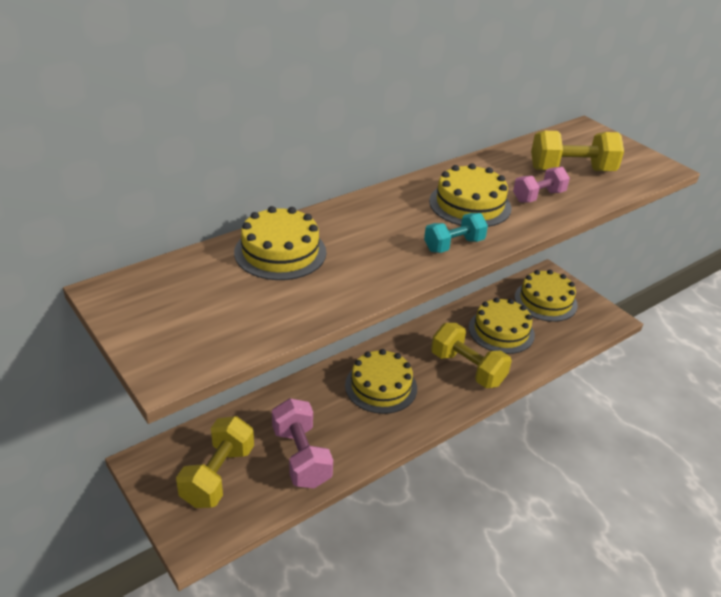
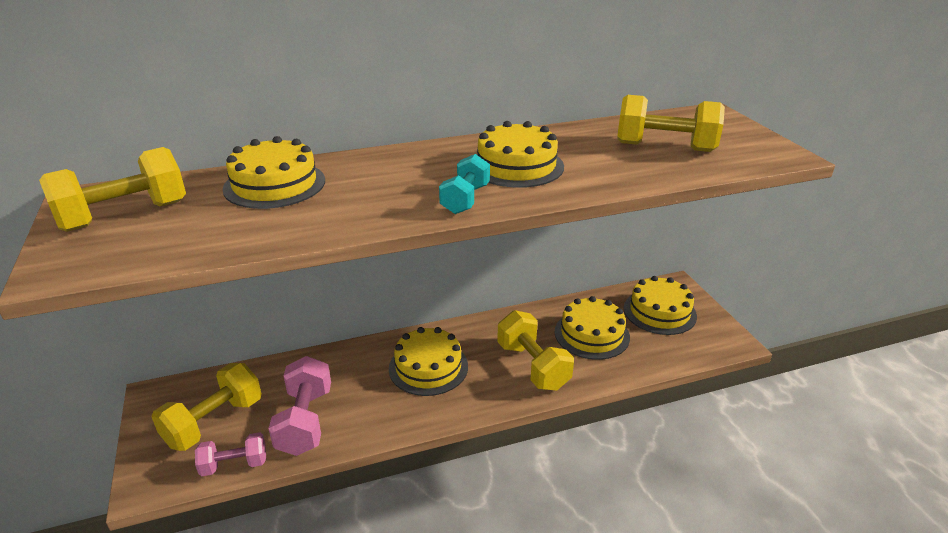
camera: 20 degrees right, 5 degrees down
(173, 306) = (124, 216): none -> yellow dumbbell
(454, 245) = (465, 199): turquoise dumbbell -> turquoise dumbbell turned 60 degrees counterclockwise
(538, 196) = (604, 166): pink dumbbell -> pink dumbbell (234, 465)

